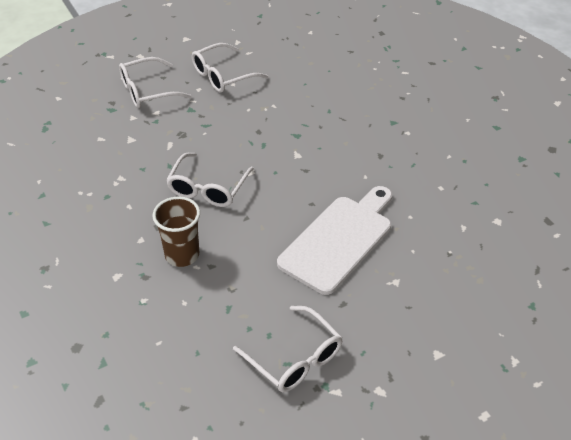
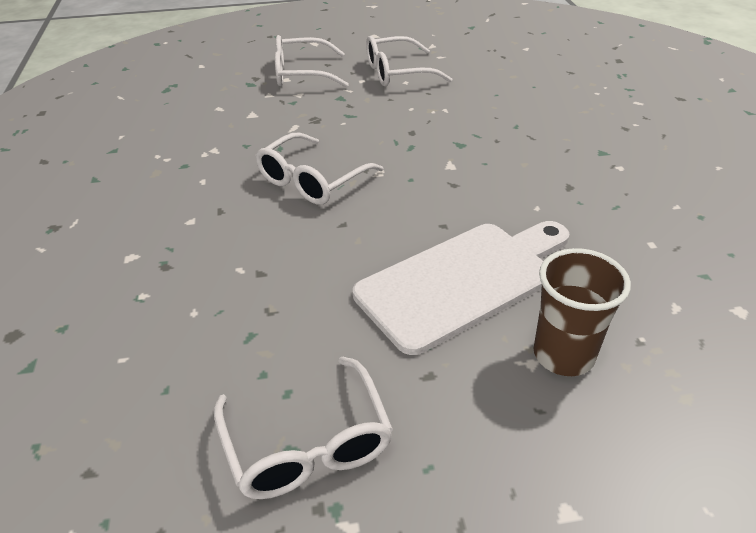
camera: 20 degrees right, 5 degrees down
(182, 255) = (230, 250): brown cup -> brown cup (563, 355)

